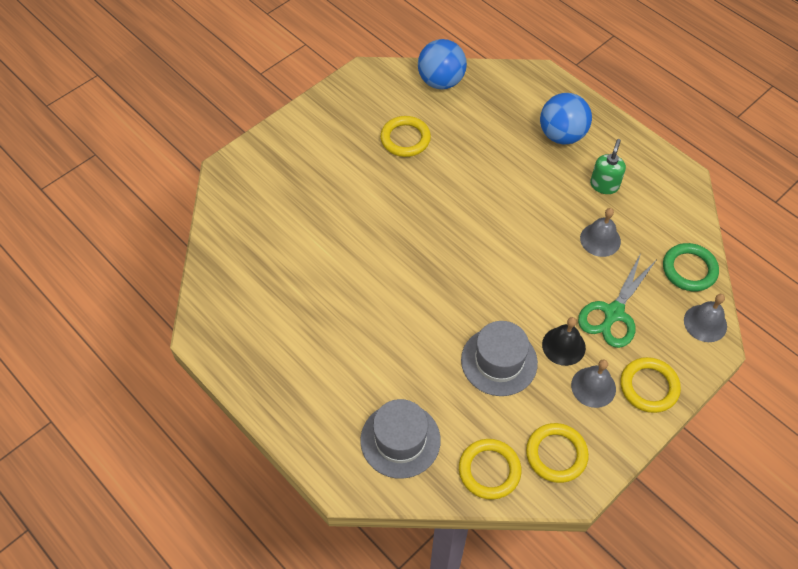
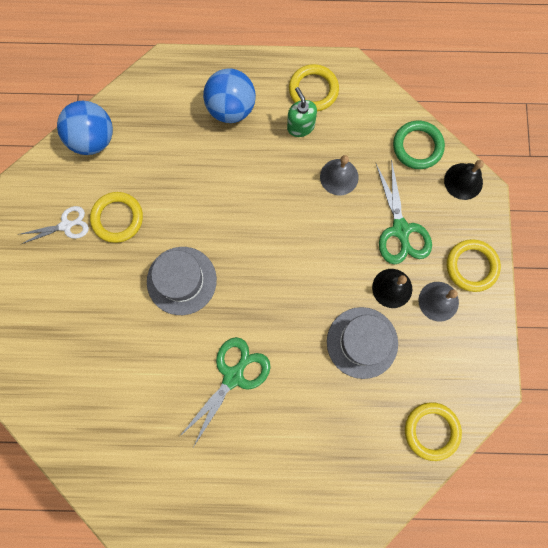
camera: 45 degrees left, 20 degrees up
(366, 116) = (66, 225): none -> white scissors
(377, 299) = (233, 376): none -> green scissors
(400, 440) = (355, 468): grey hat -> grey hat (181, 280)
(556, 454) = (460, 375): yellow ring -> yellow ring (313, 90)
(705, 323) = (463, 181): grey bell -> black bell

